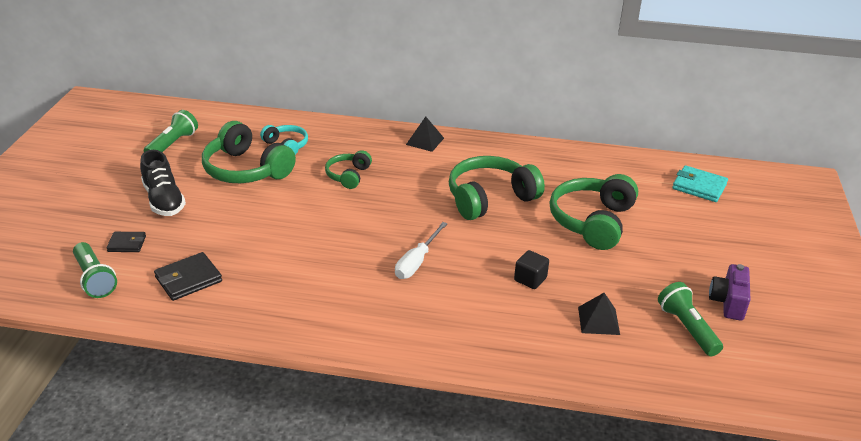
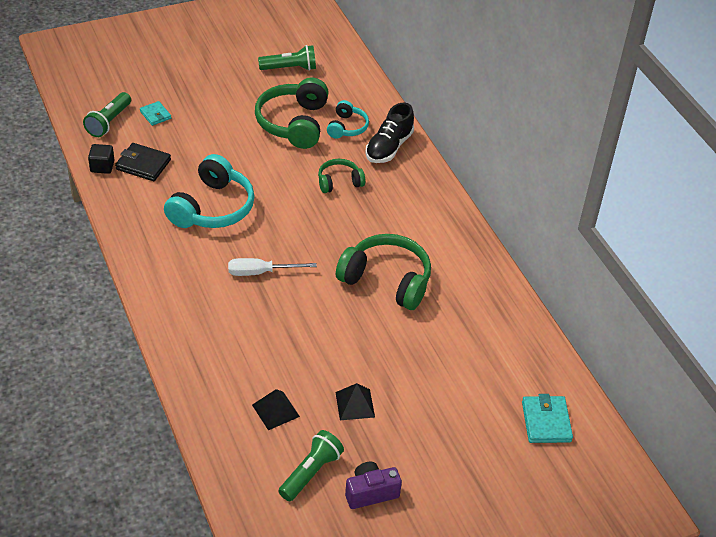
camera: 55 degrees right, 10 degrees up
(127, 244) = (155, 115): black wallet -> turquoise wallet
(164, 200) = (218, 104): black shoe -> black shoe (389, 147)
(301, 258) = (212, 208): none -> turquoise headphones
(425, 141) = (436, 203): black pyramid -> black pyramid (355, 404)
(530, 279) = (294, 349): black cube -> black cube (102, 166)
(592, 221) = (413, 361): green headphones -> none

